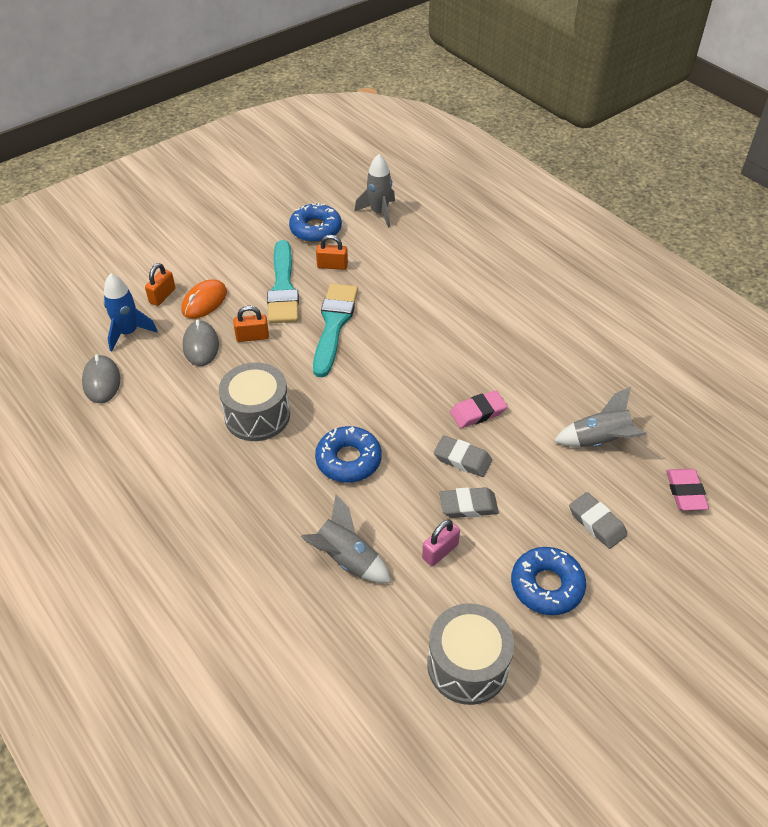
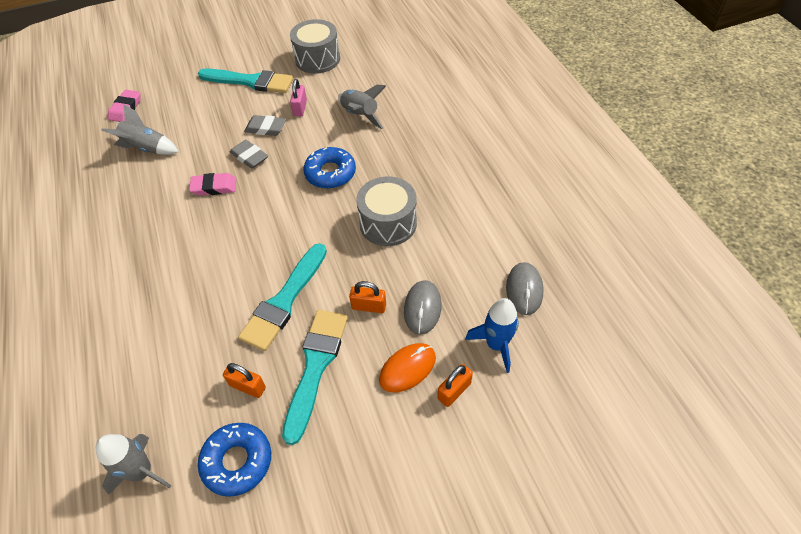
camera: 160 degrees left, 5 degrees up
(440, 551) = (300, 108): pink padlock -> pink padlock turned 60 degrees counterclockwise
(546, 586) = (250, 81): blue donut -> turquoise brush
(597, 523) = (195, 104): grey eraser -> none

